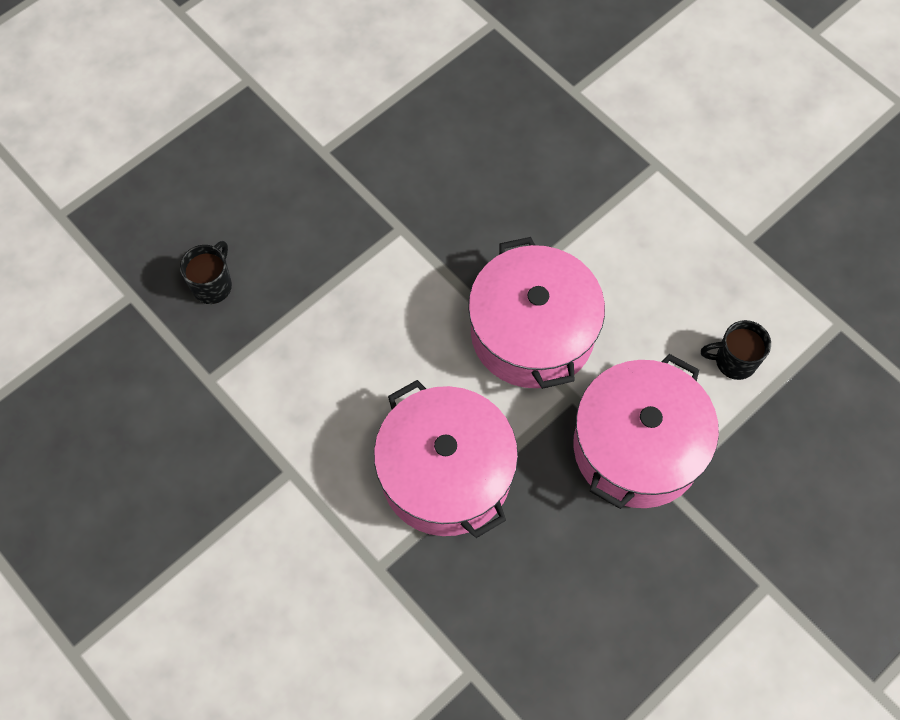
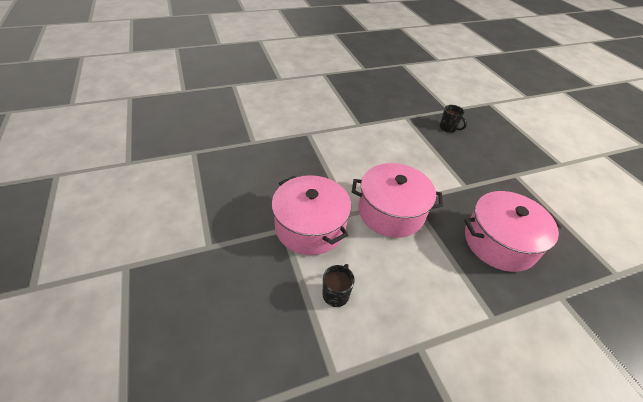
camera: 110 degrees right, 20 degrees down
(446, 474) = (335, 161): pink pot -> pink pot (499, 242)

